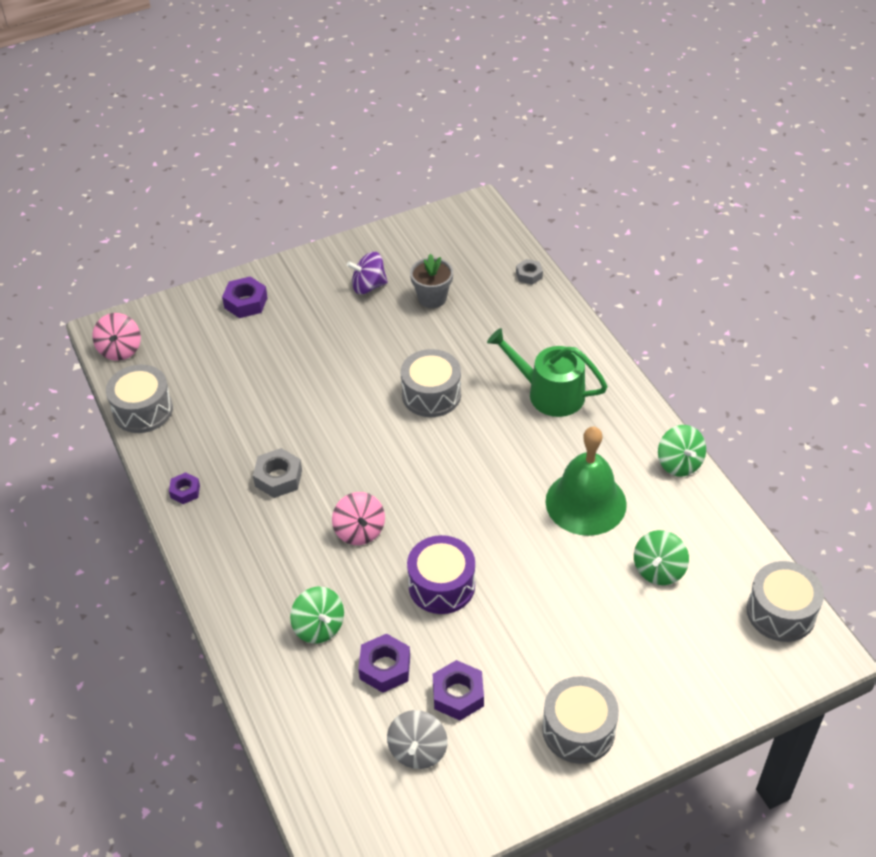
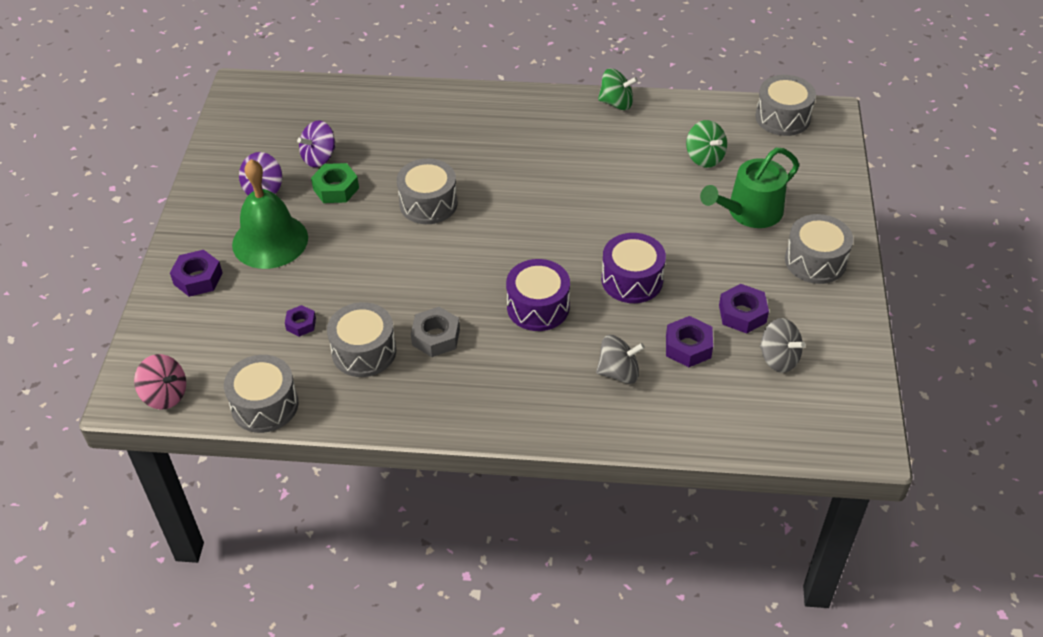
camera: 60 degrees left, 0 degrees up
(185, 491) = (396, 409): purple nut -> purple nut (301, 324)
(233, 440) = (364, 351): none -> grey drum
(319, 627) = (618, 372): green spinning top -> grey spinning top
(359, 531) = (538, 307): pink spinning top -> purple drum
(403, 327) = (336, 188): none -> green nut
(432, 298) = (319, 157): grey flower pot -> purple spinning top
(529, 275) = (351, 92): grey nut -> none
(549, 393) = (489, 137): green watering can -> green watering can (750, 212)
(586, 502) = (614, 166): green bell -> green bell (270, 241)

